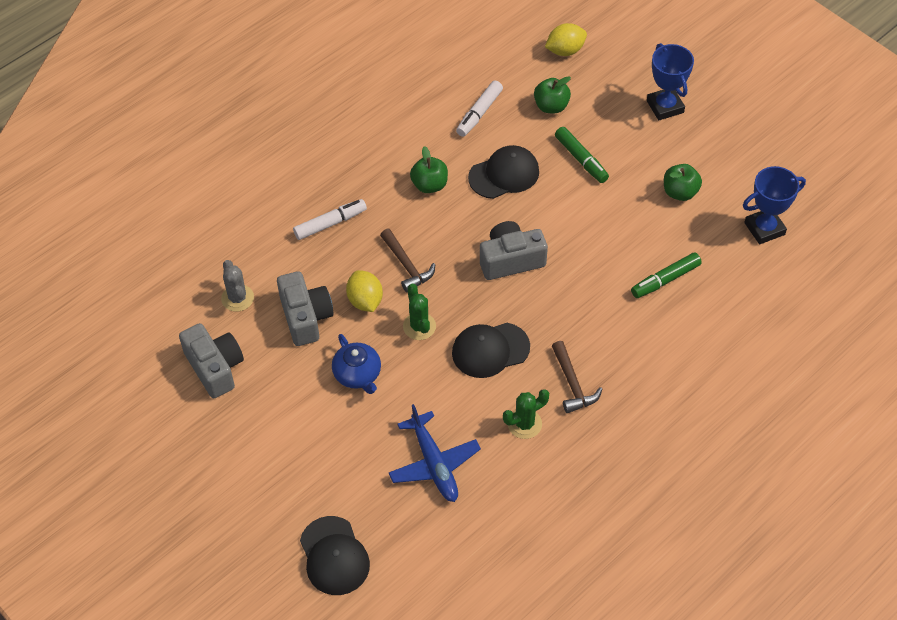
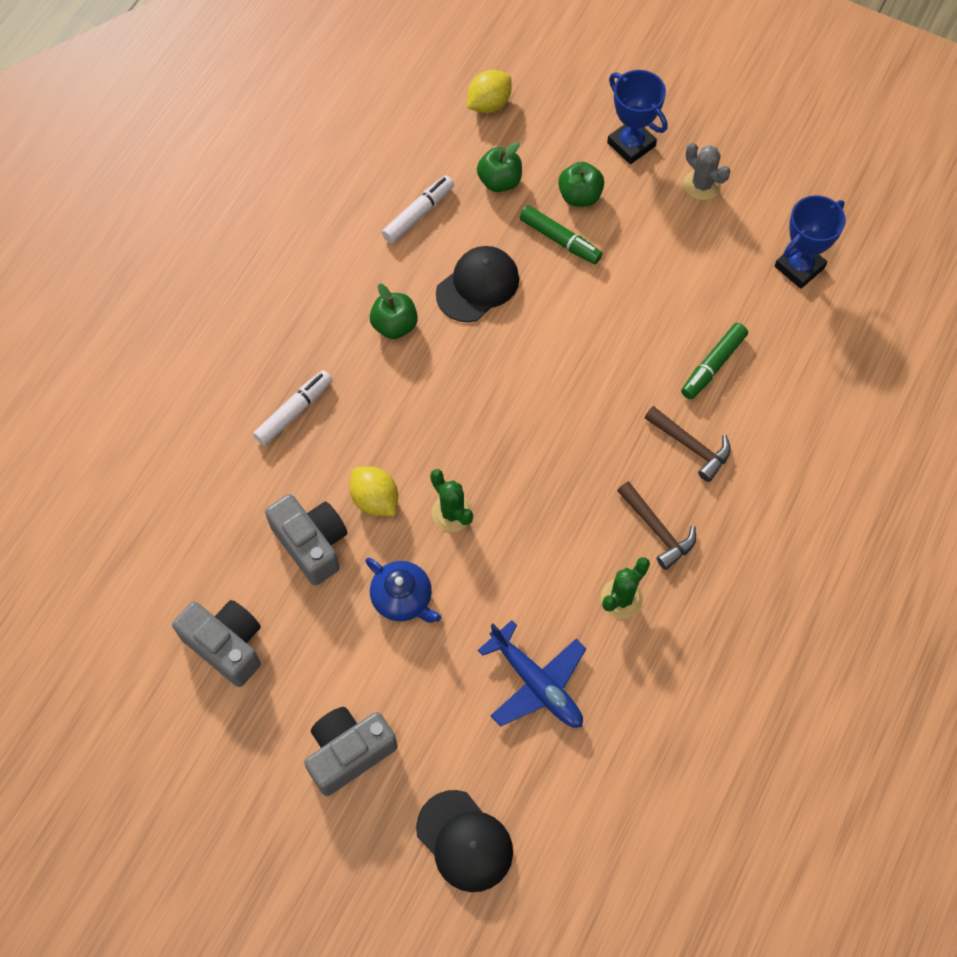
camera: 20 degrees left, 10 degrees up
(237, 298) = (218, 545): grey cactus -> grey cactus (702, 185)
(407, 266) = (408, 439): brown hammer -> brown hammer (691, 446)
(479, 113) = (418, 214): white marker -> white marker turned 150 degrees counterclockwise
(490, 350) = (546, 517): black cap -> none
(511, 260) = (527, 394): grey camera -> grey camera (349, 753)
(680, 192) = (688, 249): green apple -> green apple (580, 196)

